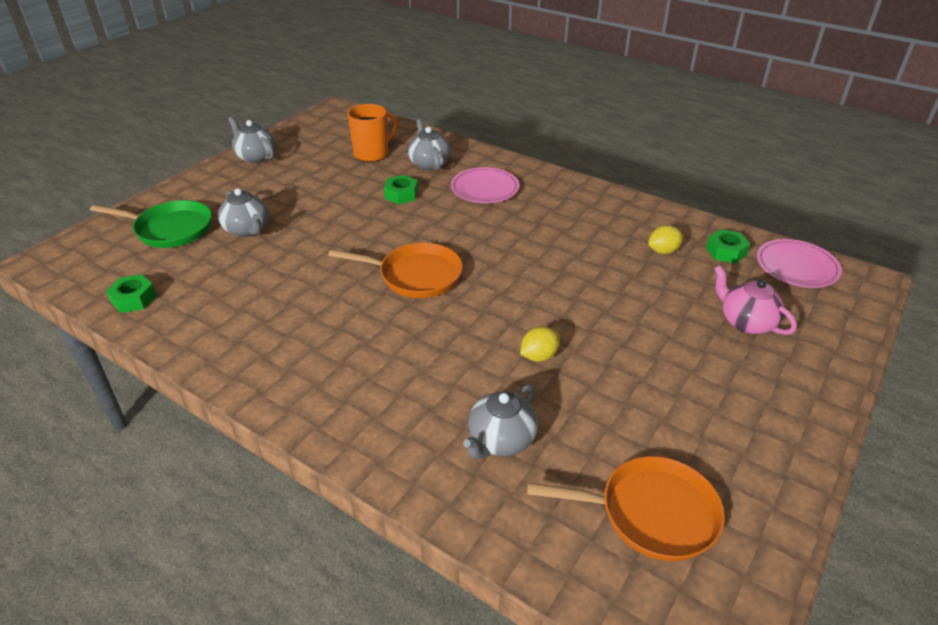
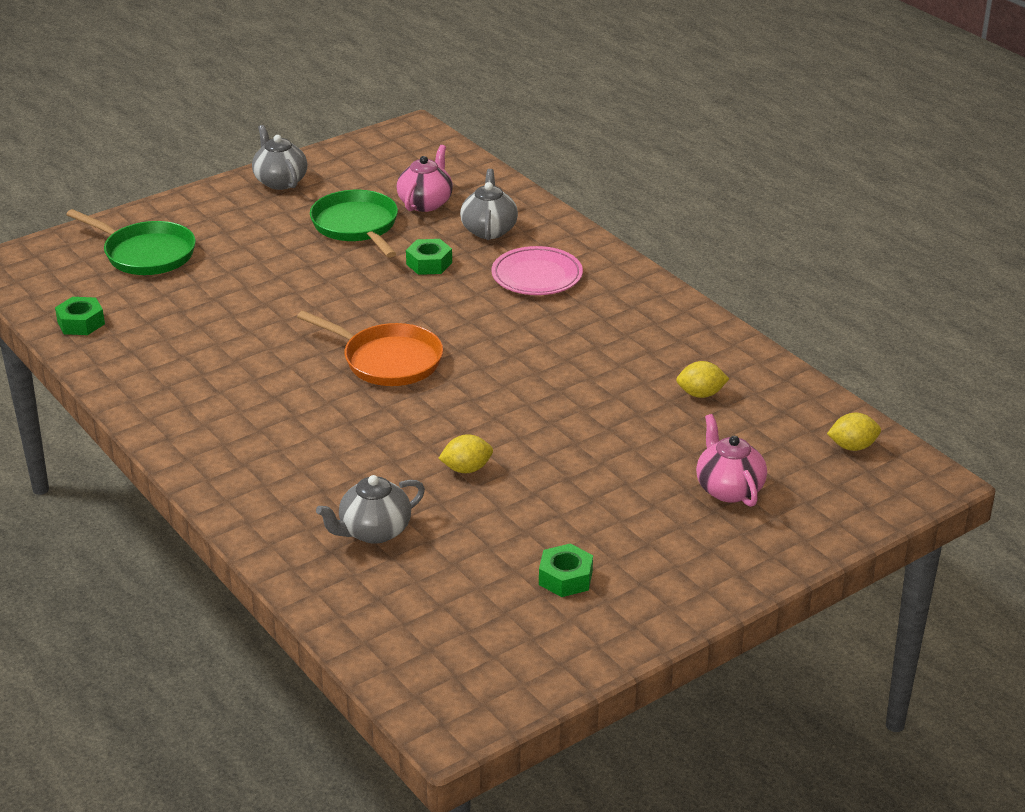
camera: 20 degrees right, 5 degrees down
(248, 230) = (229, 271): grey teapot -> none
(331, 178) = (357, 226): none -> green pan
(372, 154) = (425, 203): orange mug -> pink teapot
(650, 513) = (474, 620): orange pan -> none
(726, 252) = (779, 411): green nut -> green nut (565, 578)
(796, 267) = (852, 447): pink plate -> yellow lemon

